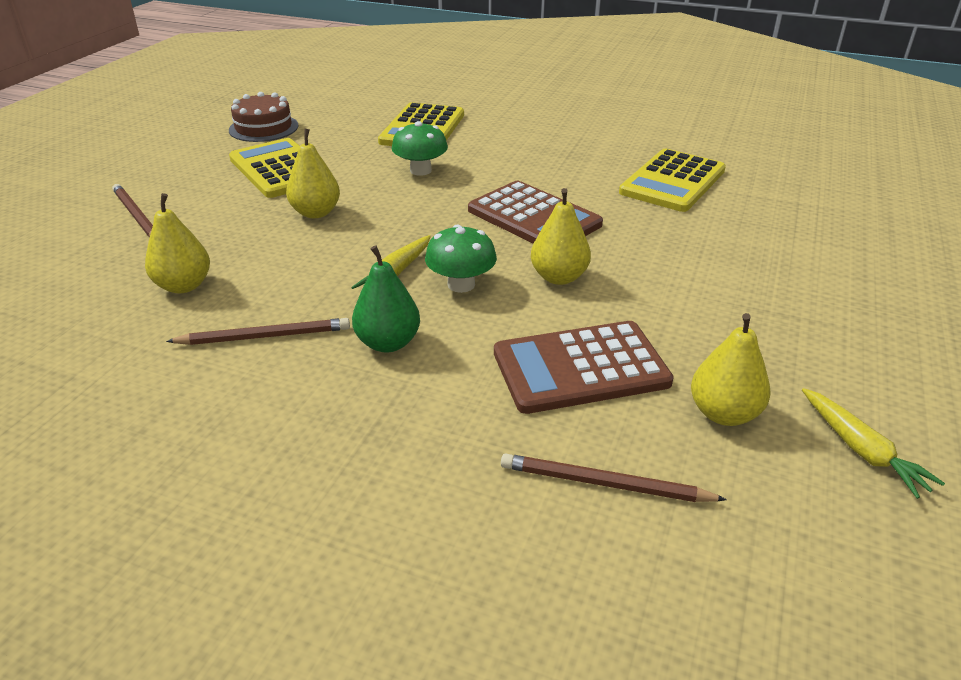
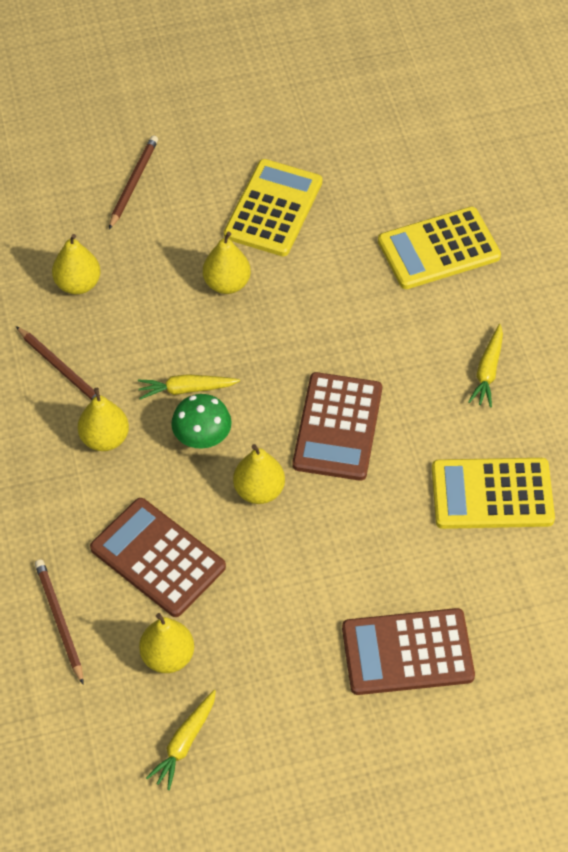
camera: 55 degrees right, 20 degrees up
(263, 128) = (335, 138): brown cake -> none
(388, 343) = (105, 438): green pear -> yellow pear
(420, 170) = (353, 302): green mushroom -> none
(555, 147) = (487, 371): none -> yellow carrot
(813, 269) = (407, 652): none -> brown calculator

